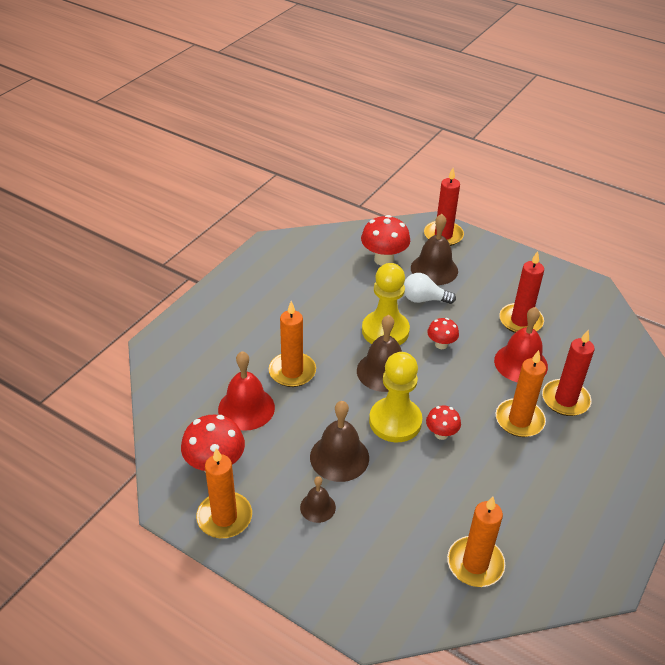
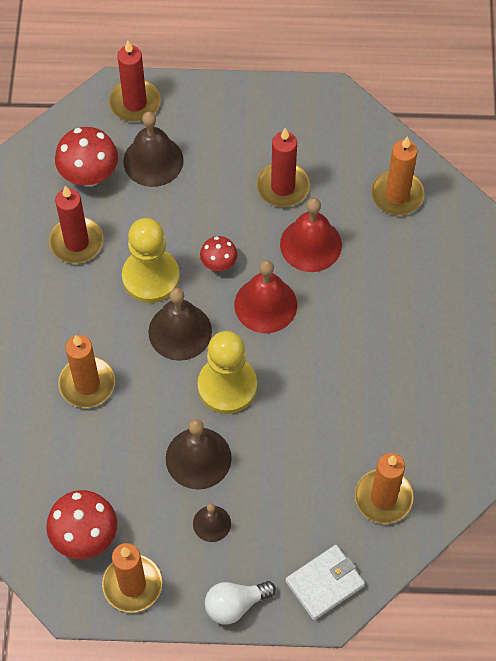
camera: 30 degrees left, 20 degrees up
(246, 408) = (70, 454): red bell -> red bell (265, 304)
(381, 603) = (325, 583): none -> white wallet
(424, 299) = (166, 211): white light bulb -> white light bulb (235, 605)
(441, 434) = (279, 376): red mushroom -> none
(519, 420) = (344, 317): orange candle -> orange candle (397, 195)
(565, 400) = (375, 267): red candle -> red candle (76, 242)

